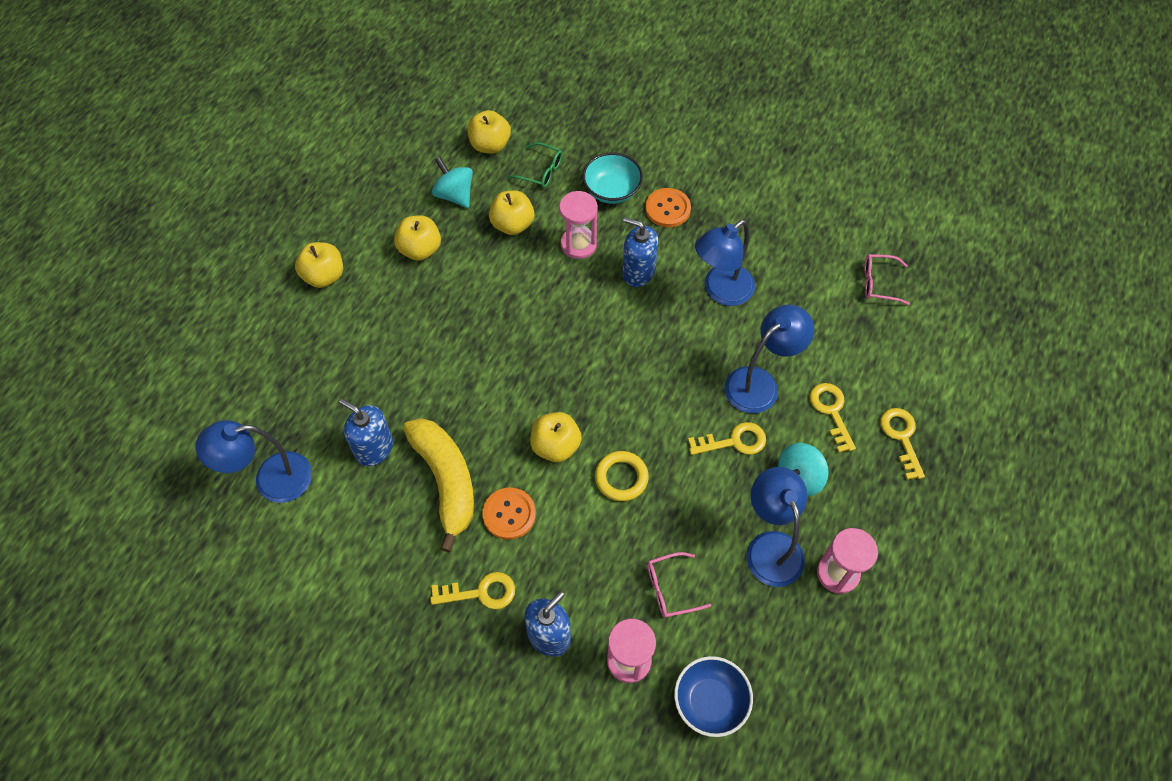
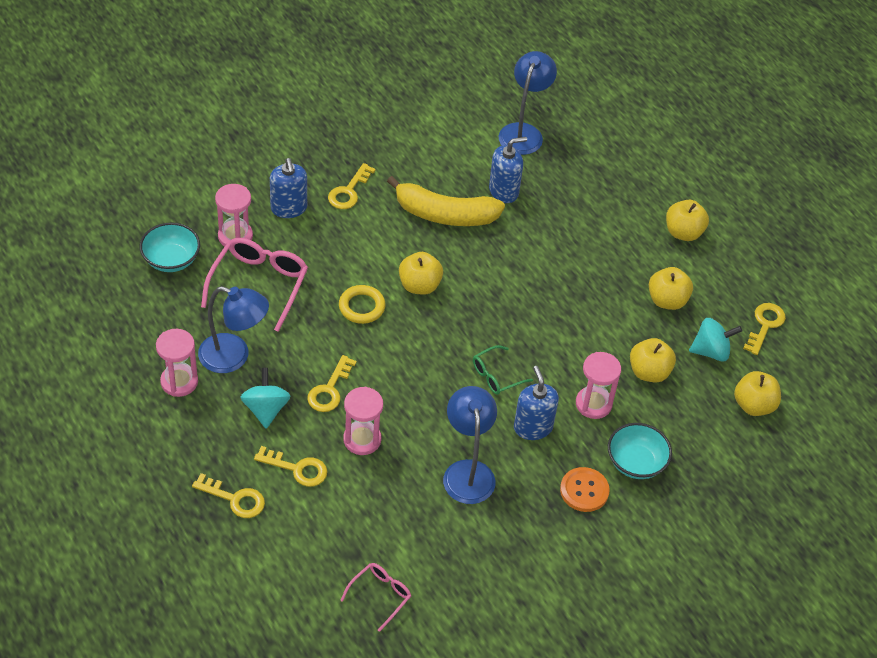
camera: 120 degrees right, 10 degrees down
(396, 173) = (765, 325): none -> yellow key
(509, 514) = (390, 233): orange button -> none
(541, 171) = (696, 424): green glasses -> green glasses (496, 376)
(638, 272) = (533, 427): blue soap dispenser -> blue soap dispenser turned 75 degrees counterclockwise
(670, 589) = (259, 285): pink glasses -> pink glasses, size x1.80
(710, 701) = (171, 259): blue bowl -> turquoise bowl
(760, 383) = (362, 439): blue lamp -> pink hourglass

